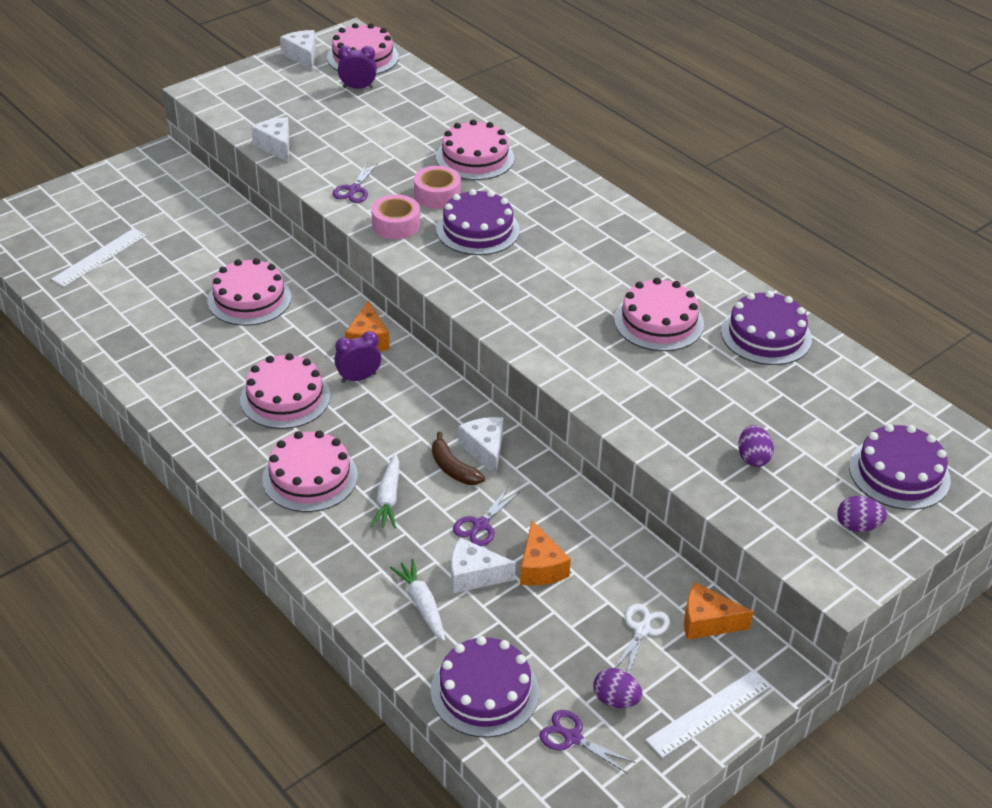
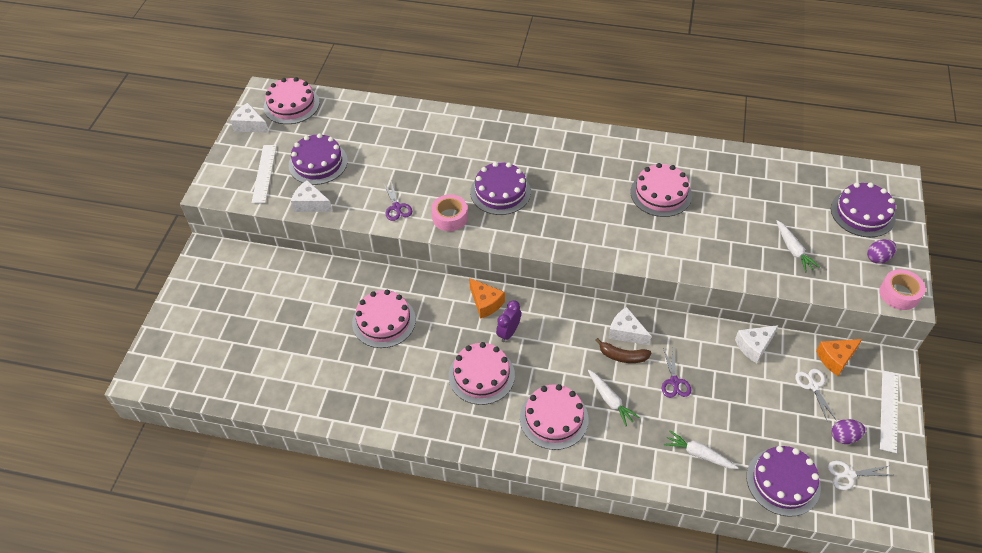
camera: 35 degrees left, 10 degrees up
(99, 257) = (251, 353): white ruler -> white ruler (264, 173)
(358, 88) = (314, 130): purple clock -> none
(437, 195) = (450, 181): pink tape -> pink tape (899, 294)
(474, 575) = (704, 416): white cheese -> white cheese (754, 346)
(475, 158) = (443, 141): pink cake -> none
(540, 567) = (730, 385): orange cheese -> none
(572, 737) = (848, 475): purple scissors -> white scissors
(753, 458) = (793, 250): purple egg -> white carrot
(766, 335) = (720, 168): purple cake -> purple cake (318, 163)

